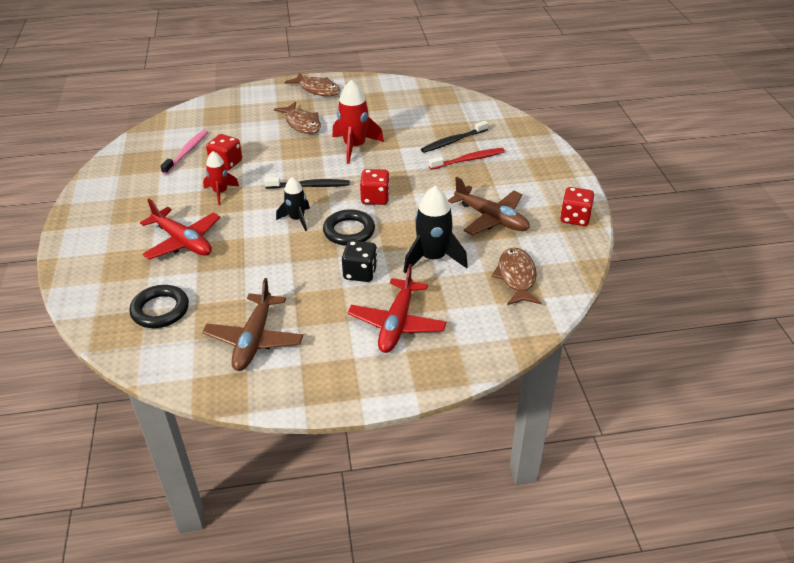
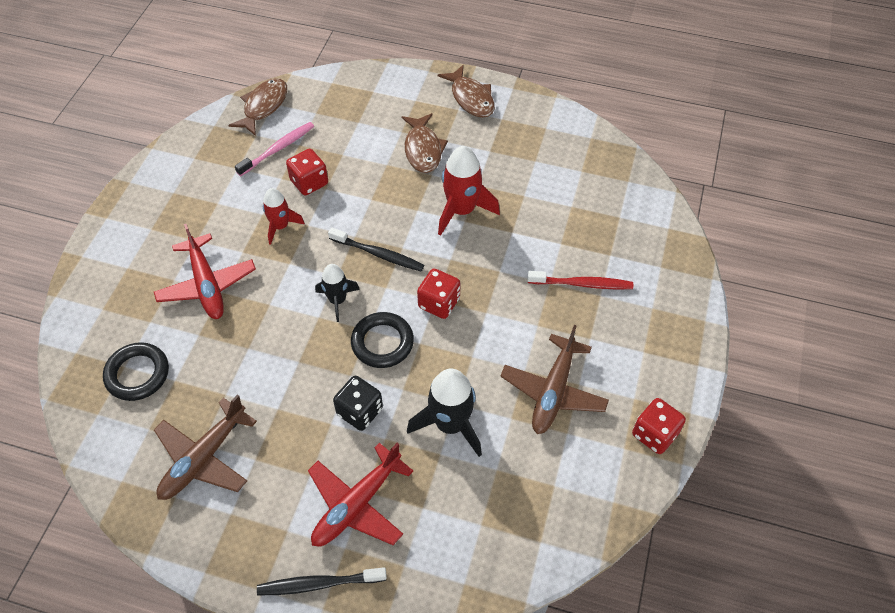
camera: 25 degrees right, 15 degrees up
(453, 141) = (581, 245): black toothbrush -> black toothbrush (319, 584)
(491, 218) = (553, 392): brown plane -> brown plane turned 45 degrees clockwise
(516, 277) = (527, 497): brown fish -> brown fish (263, 106)

